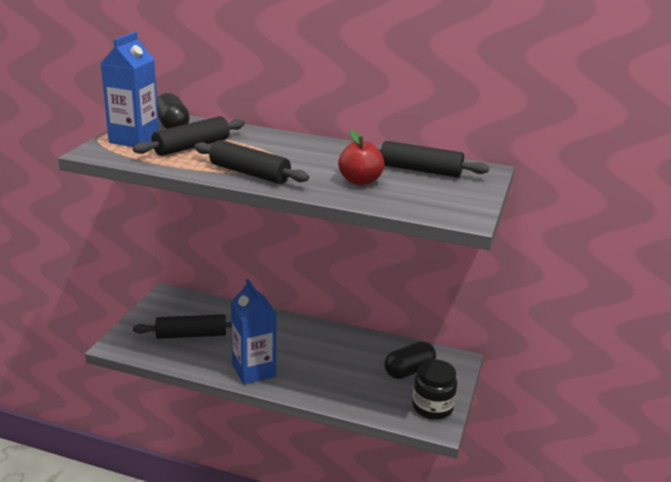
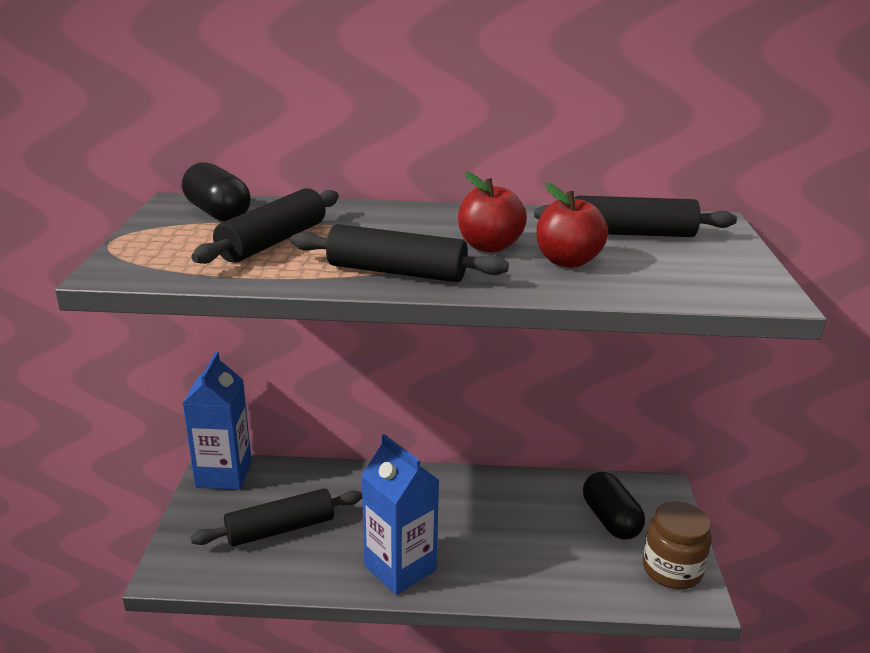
camera: 15 degrees left, 0 degrees up
(134, 140) = (171, 242): blue carton -> blue carton (224, 474)
(319, 166) = (489, 246): none -> red apple
(409, 371) = (610, 520): black capsule -> black capsule turned 60 degrees counterclockwise
(432, 407) = (672, 570): black jar -> brown jar

